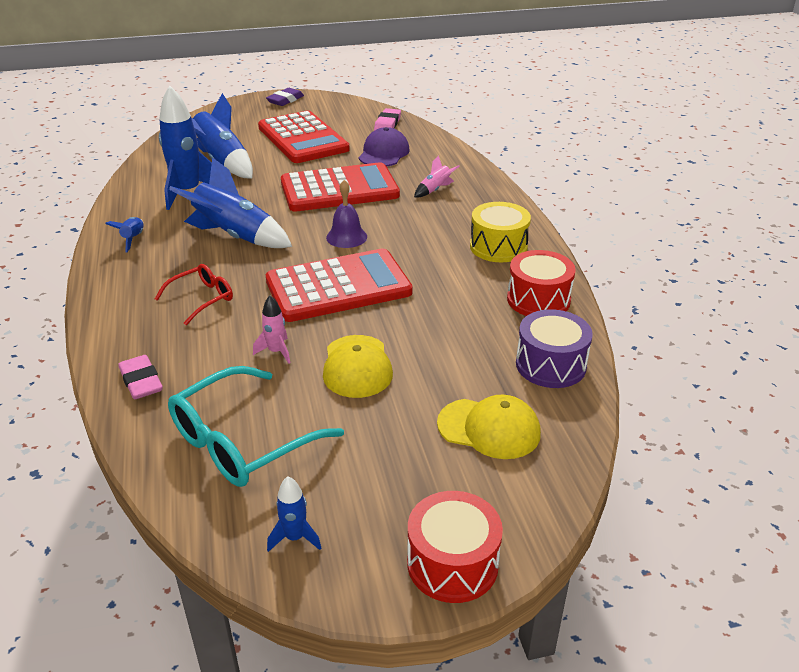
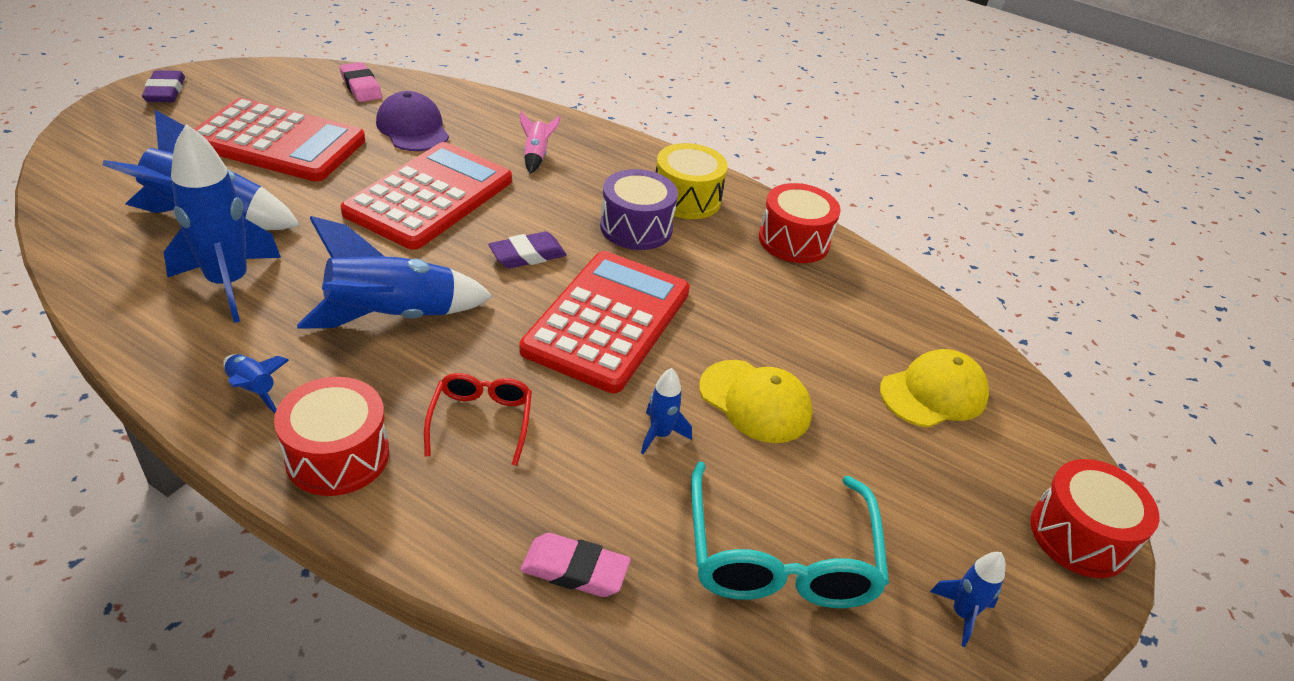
camera: 50 degrees left, 5 degrees up
(124, 280) = (337, 455): none -> red drum
(276, 352) = (660, 434): pink rocket -> blue rocket
(346, 237) = (527, 255): purple bell -> purple eraser
(550, 365) = (889, 302): purple drum -> purple drum (636, 227)

